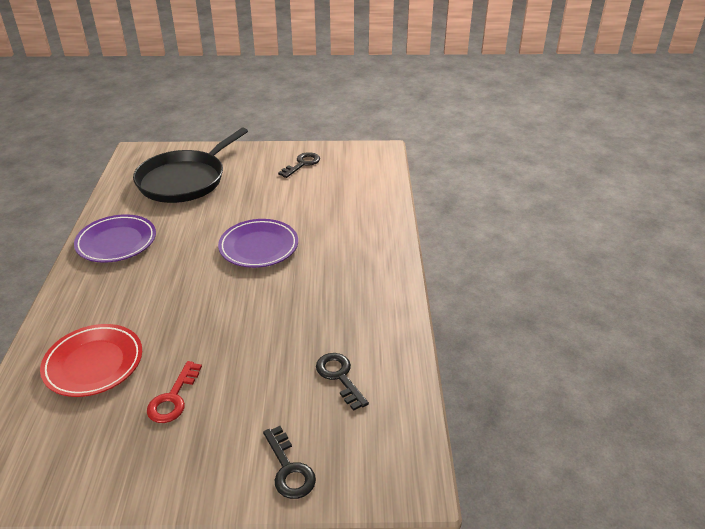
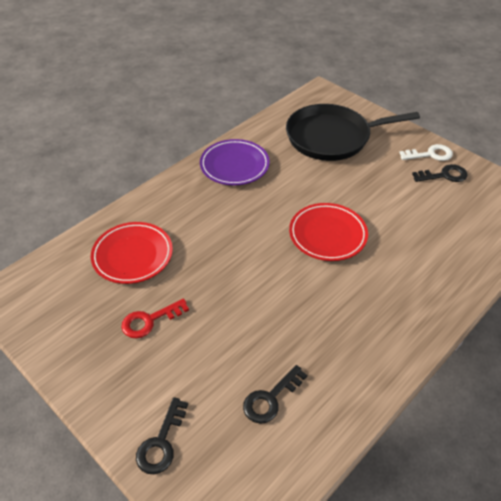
camera: 45 degrees right, 10 degrees up
(259, 247) = (327, 235): purple plate -> red plate
(277, 155) = (430, 154): none -> white key
(339, 377) = (270, 398): black key -> black key turned 150 degrees counterclockwise

